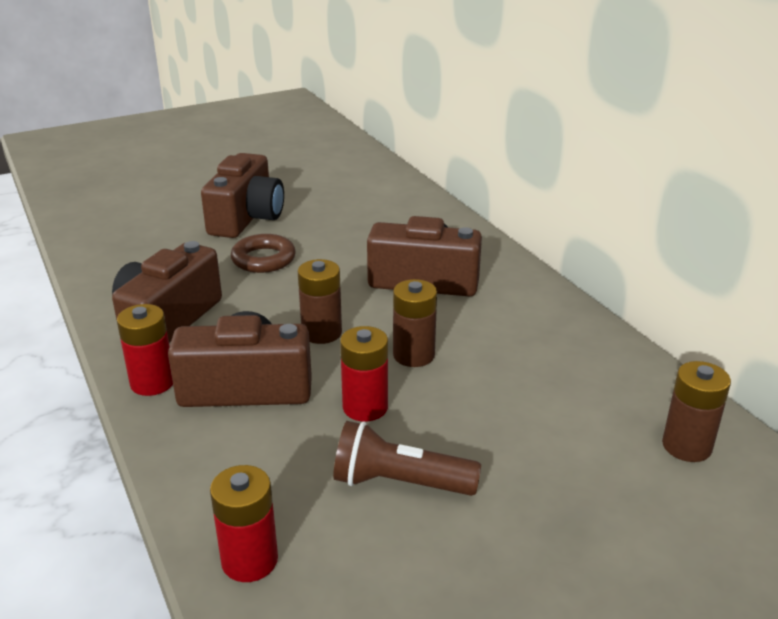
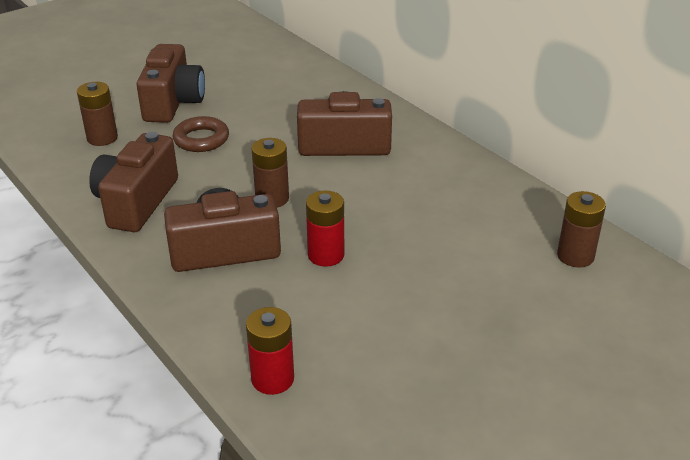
camera: 10 degrees left, 5 degrees up
(152, 382) = (145, 255): red battery -> none
(400, 483) = (369, 309): brown flashlight -> none
(413, 355) = (353, 209): brown battery -> brown battery (102, 138)

